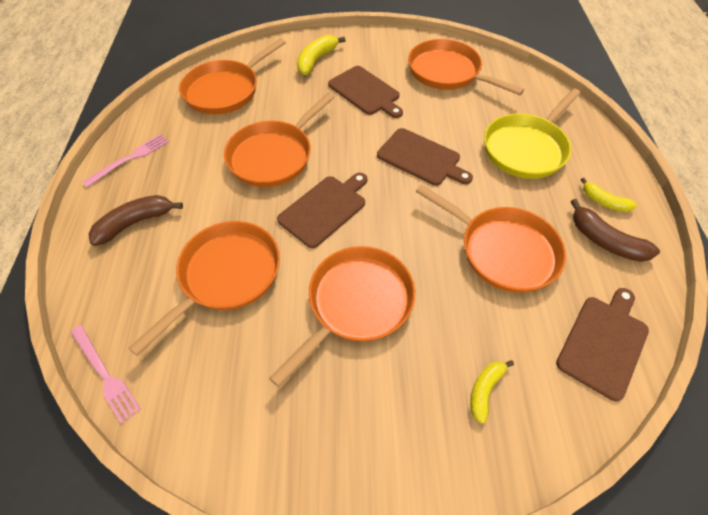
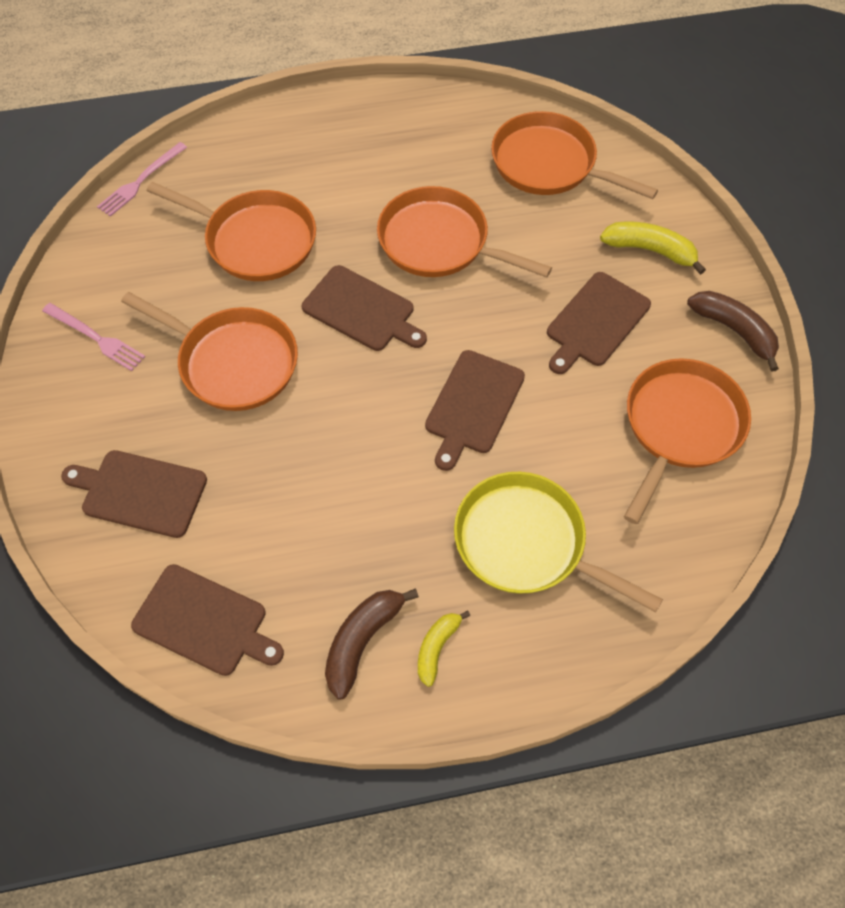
camera: 80 degrees right, 5 degrees up
(130, 159) = (403, 112): pink fork -> pink fork (96, 338)
(135, 222) = (312, 146): brown banana -> brown banana (734, 331)
(485, 390) = (140, 492): yellow banana -> brown cutting board
(502, 250) = (327, 510): orange pan -> none

